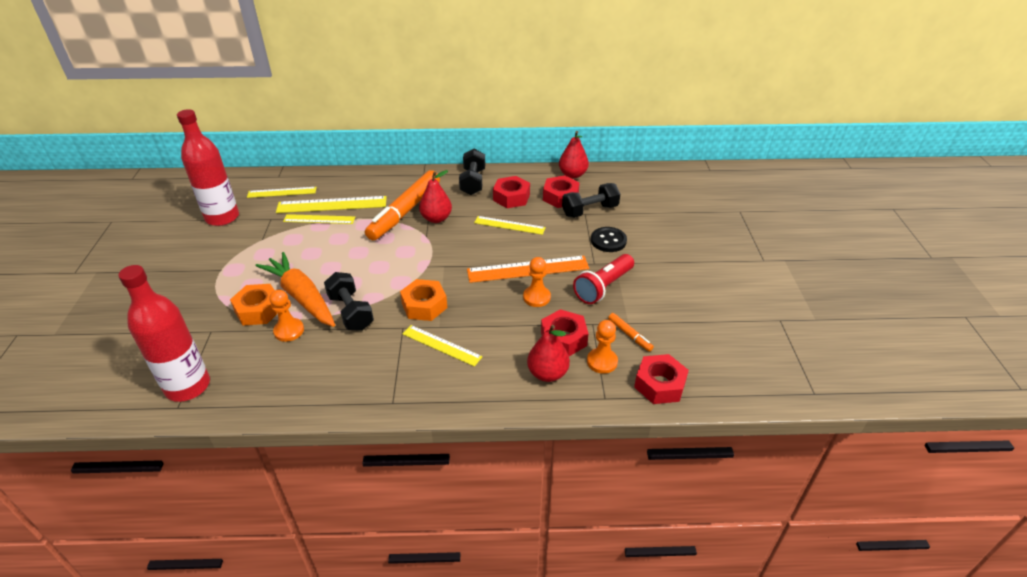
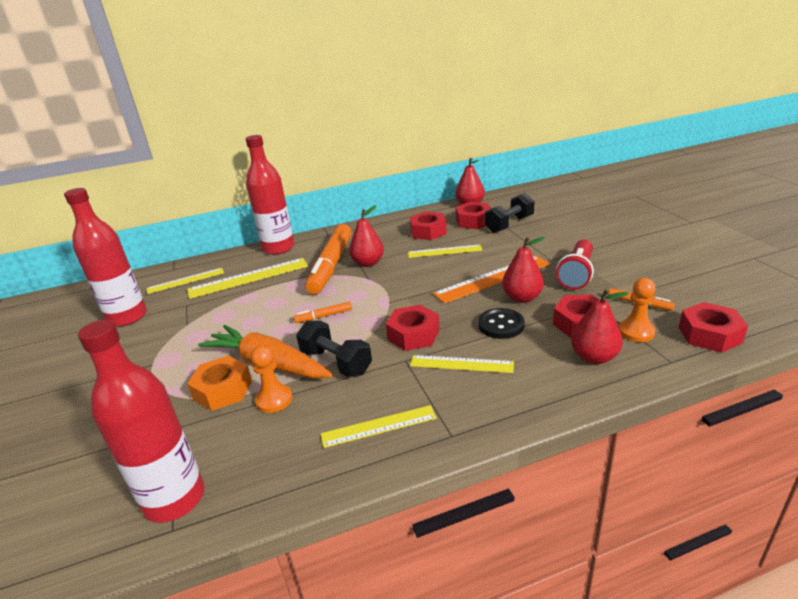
camera: 15 degrees left, 10 degrees down
(319, 219) = (242, 292): yellow ruler -> yellow ruler (379, 426)
(367, 264) = (323, 316): none -> orange marker
(373, 178) = (278, 248): none -> red bottle
(424, 305) = (413, 334): orange nut -> red nut
(473, 182) = (381, 229): black dumbbell -> none
(536, 297) = (522, 298): orange pawn -> red pear
(608, 241) = (547, 240): black button -> black button (501, 325)

